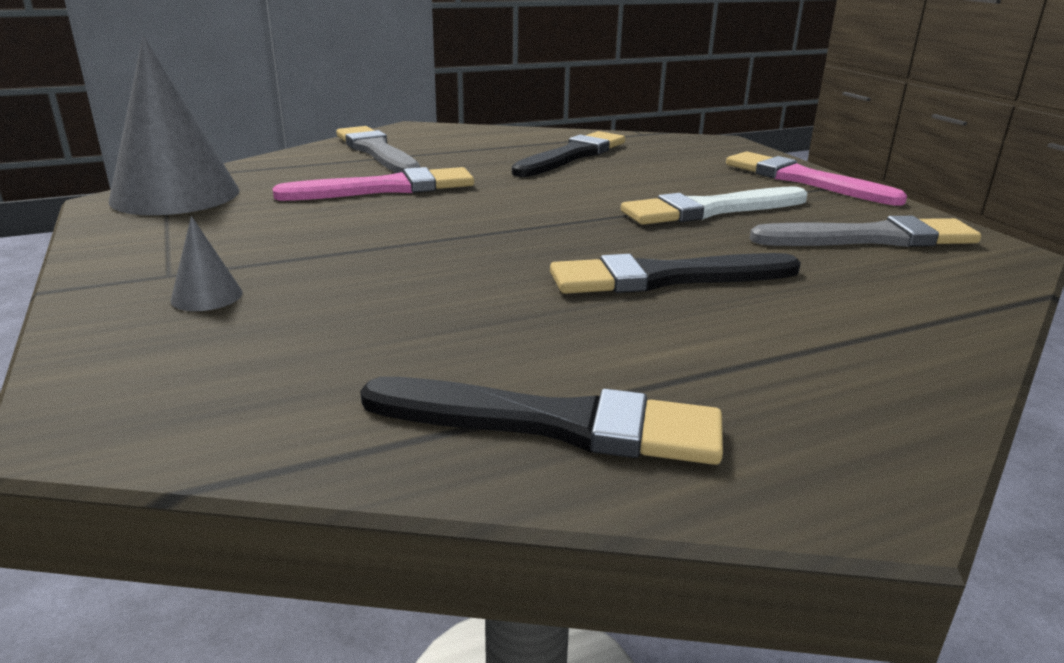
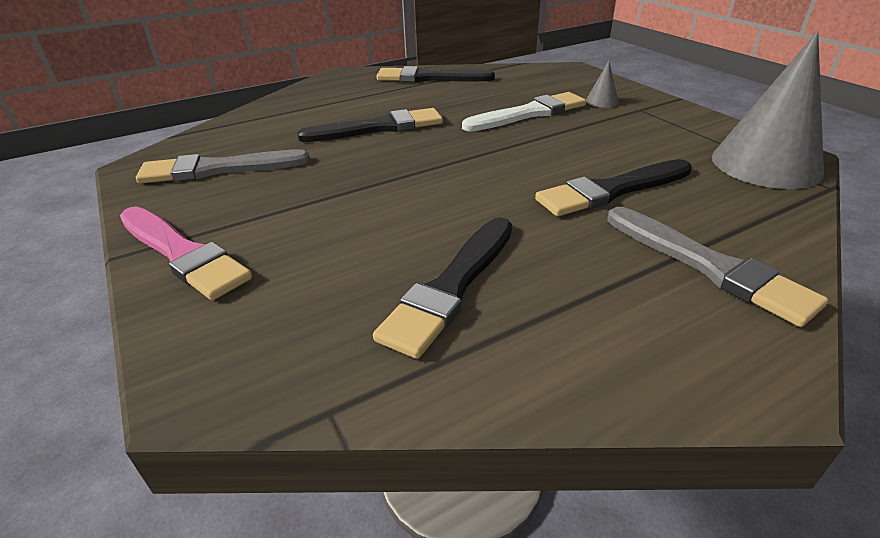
camera: 175 degrees right, 10 degrees up
(386, 188) = (611, 190): pink brush -> black brush
(710, 210) = (321, 189): white brush -> white brush (529, 114)

